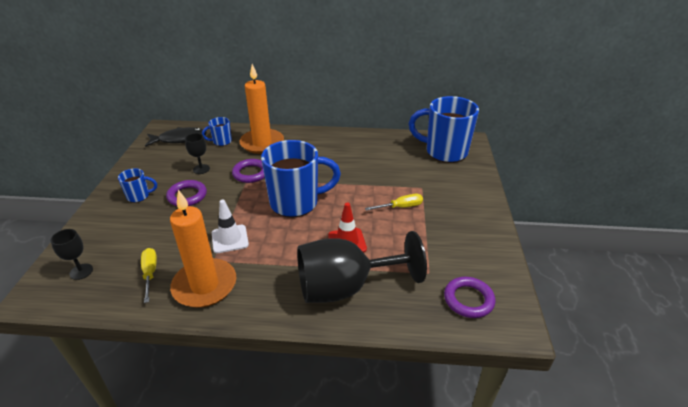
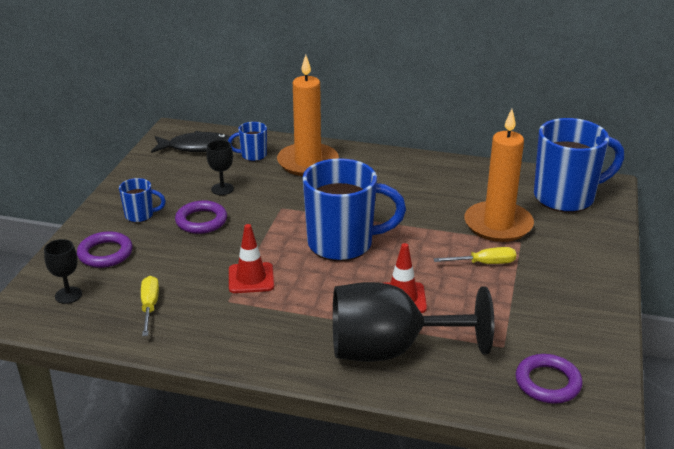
camera: 10 degrees right, 5 degrees down
(205, 285) = (214, 327): orange candle -> orange candle (498, 225)
(230, 239) = (251, 278): white traffic cone -> red traffic cone
(251, 173) = (287, 201): purple ring -> purple ring (105, 253)
(444, 152) = (566, 197): blue mug -> blue mug turned 135 degrees clockwise

